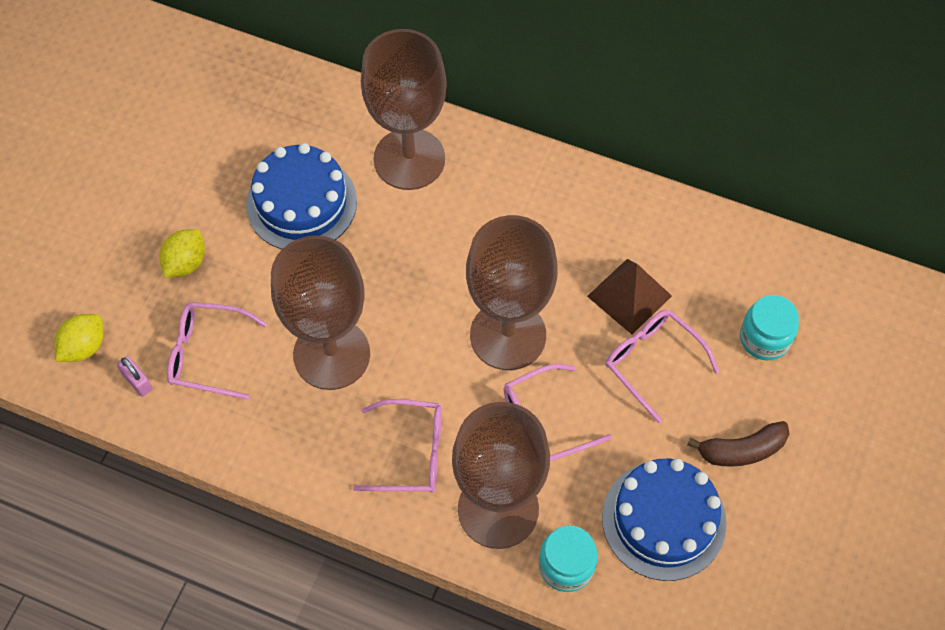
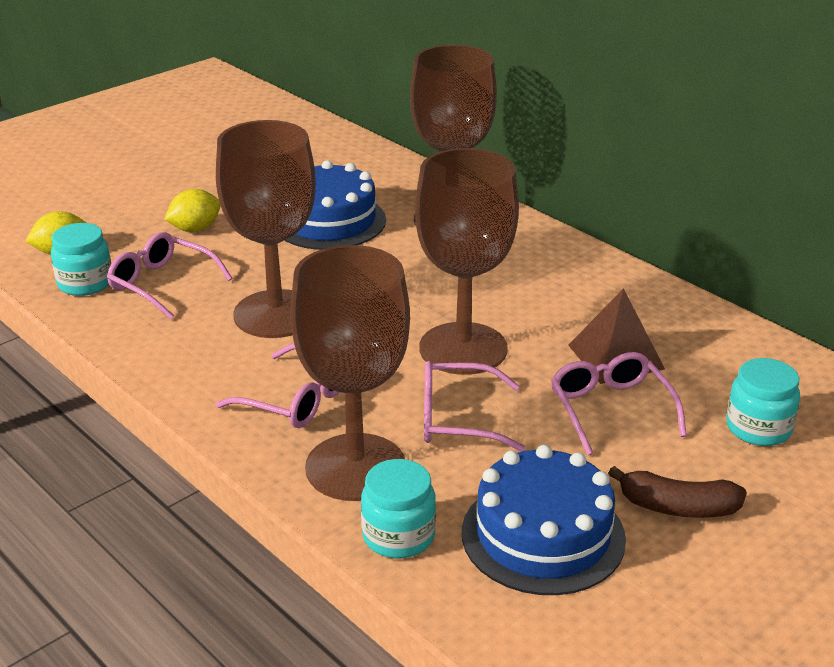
camera: 25 degrees right, 30 degrees down
(137, 381) = (85, 283): pink padlock -> turquoise jar

